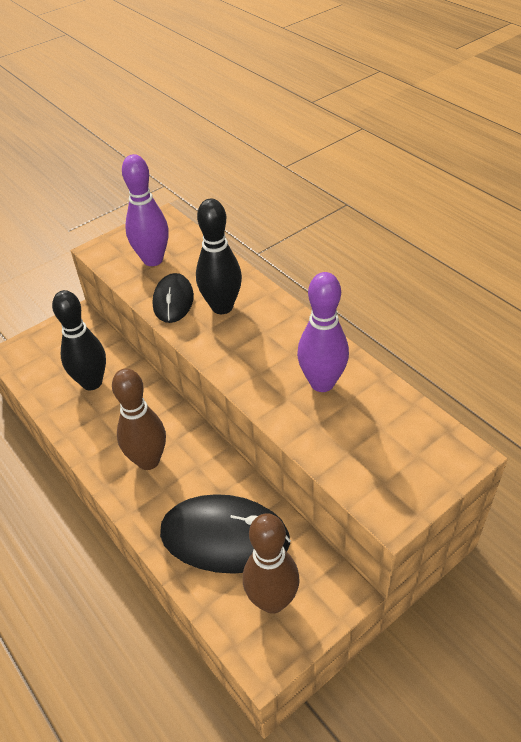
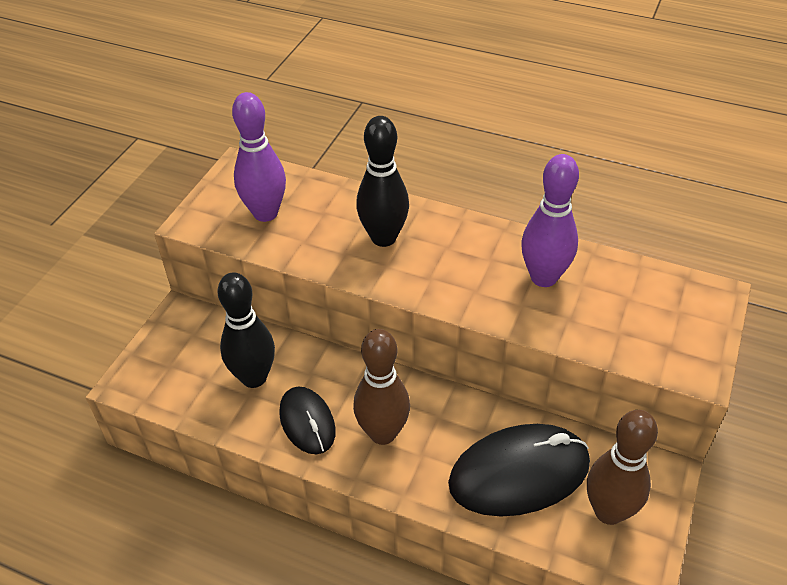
camera: 30 degrees left, 0 degrees up
(173, 301) = (325, 249): black mouse -> black mouse (307, 422)

